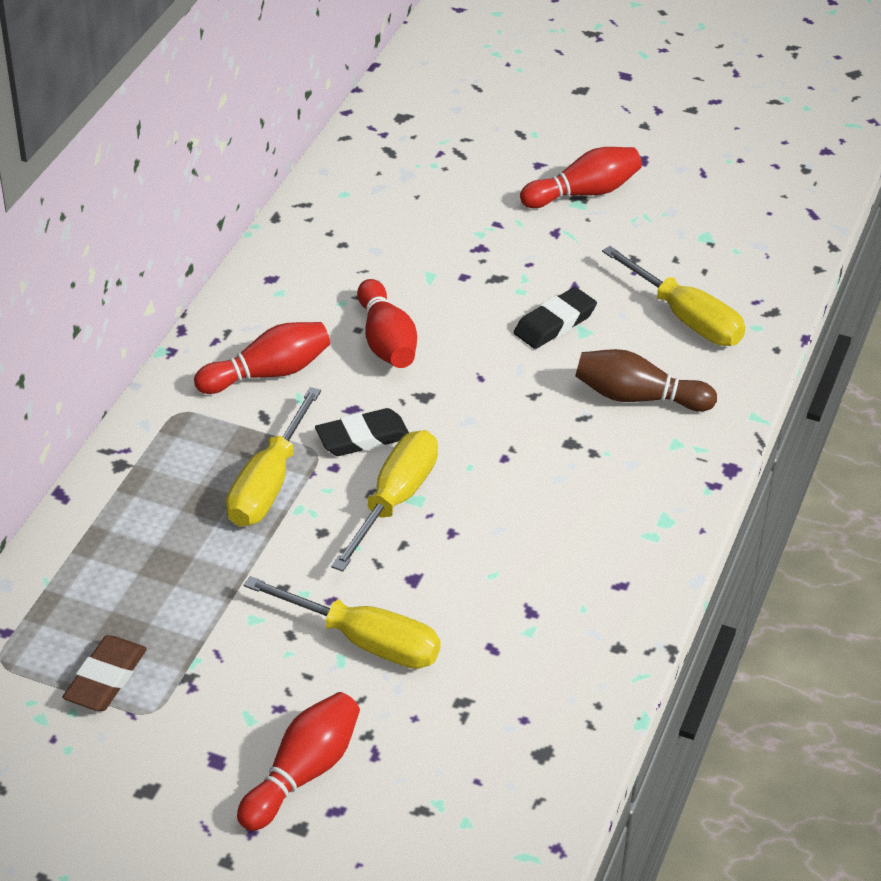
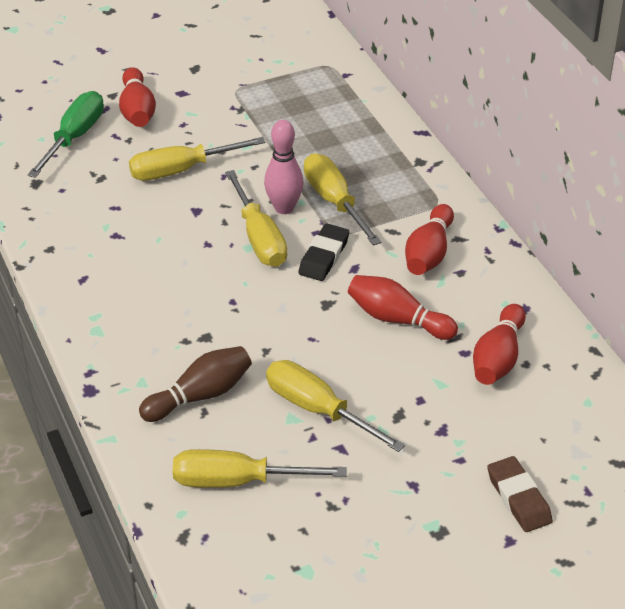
camera: 135 degrees right, 0 degrees up
(106, 678) = (274, 87): brown eraser -> brown eraser (518, 498)
(325, 514) = (284, 208): none -> pink bowling pin
(423, 790) = (75, 137): none -> green screwdriver
(554, 323) = (317, 409): black eraser -> yellow screwdriver
(584, 193) = (441, 539): red bowling pin -> red bowling pin (498, 358)

